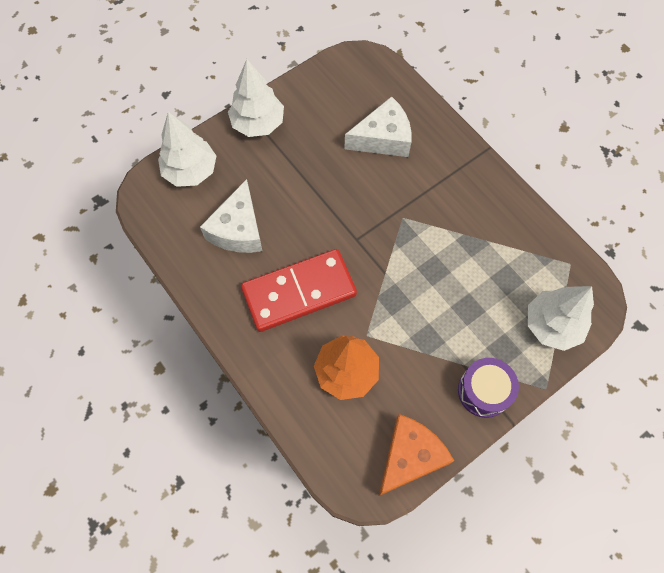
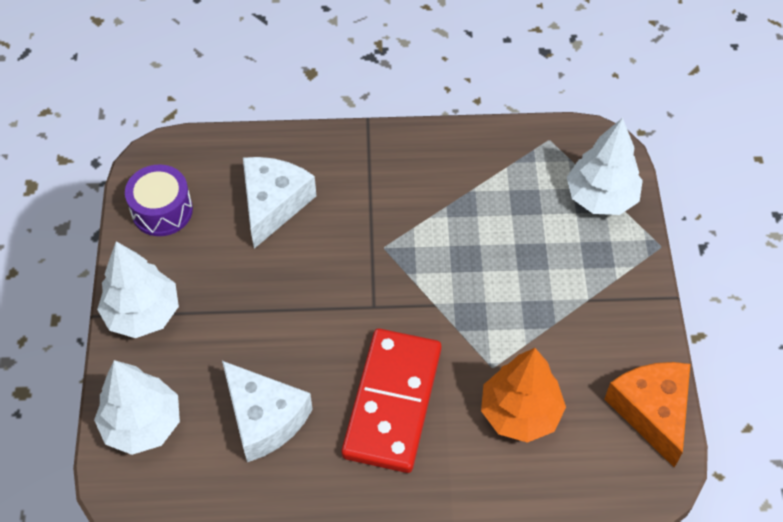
camera: 55 degrees left, 10 degrees down
(484, 391) = (628, 300): purple drum -> purple drum (162, 210)

